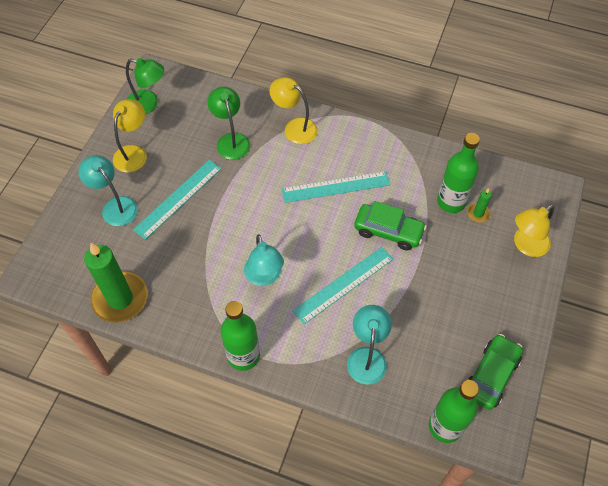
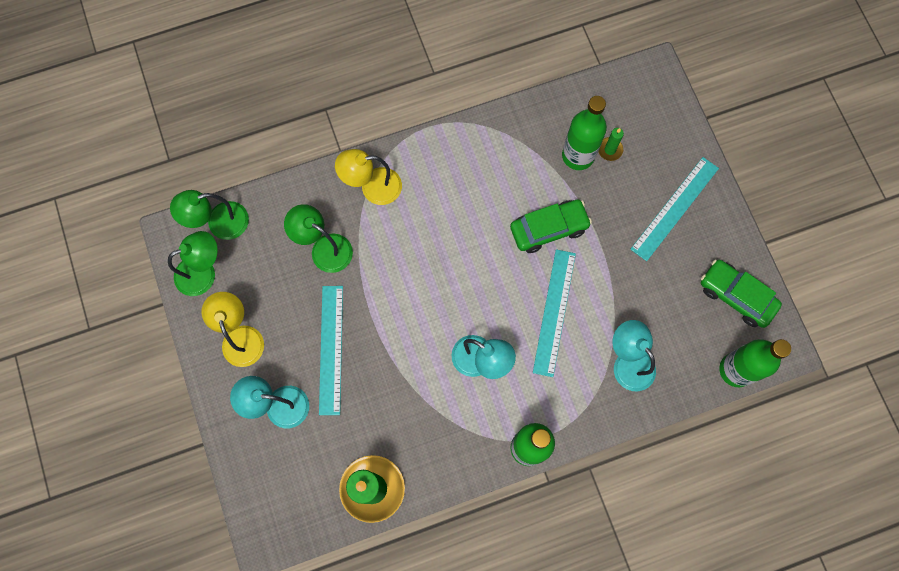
camera: 40 degrees left, 15 degrees up
(184, 85) = (219, 223): none -> green lamp
(335, 187) = (465, 221): turquoise ruler -> turquoise ruler (675, 208)
(491, 375) = (736, 296): green car -> green car turned 45 degrees counterclockwise
(526, 245) = (672, 150): yellow lamp -> none

